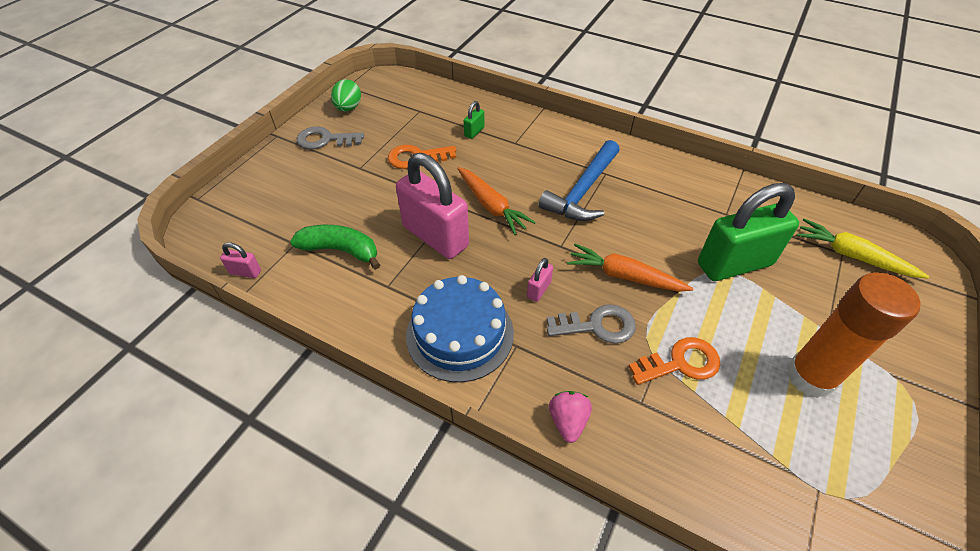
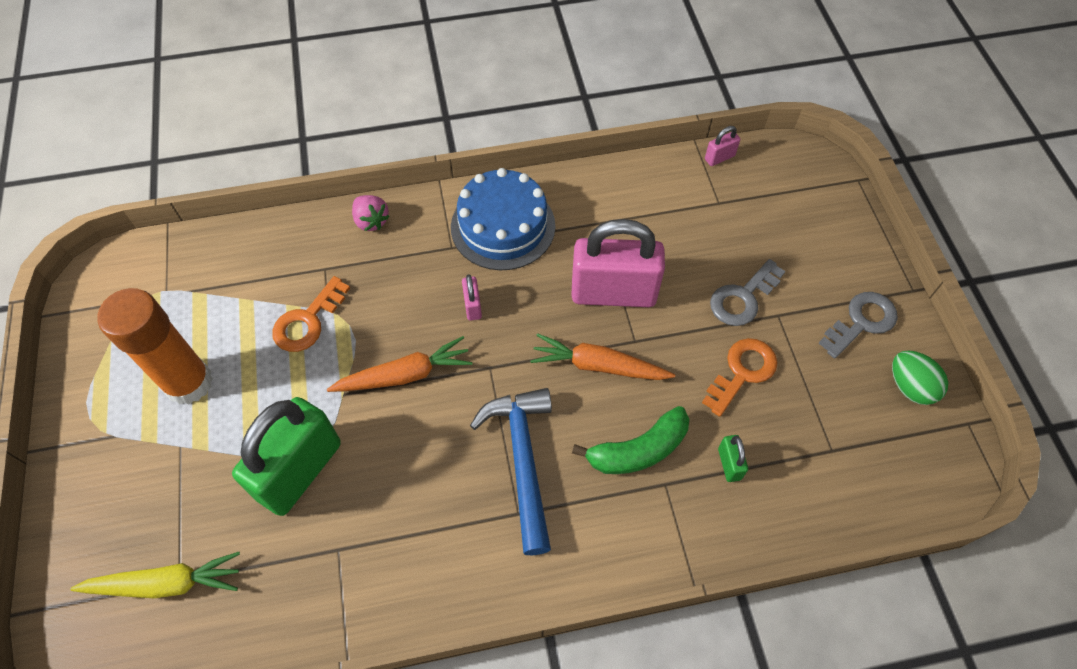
camera: 140 degrees right, 10 degrees up
(341, 250) = (675, 223): green banana -> green banana (638, 450)
(597, 325) = (397, 307): grey key -> grey key (743, 298)

